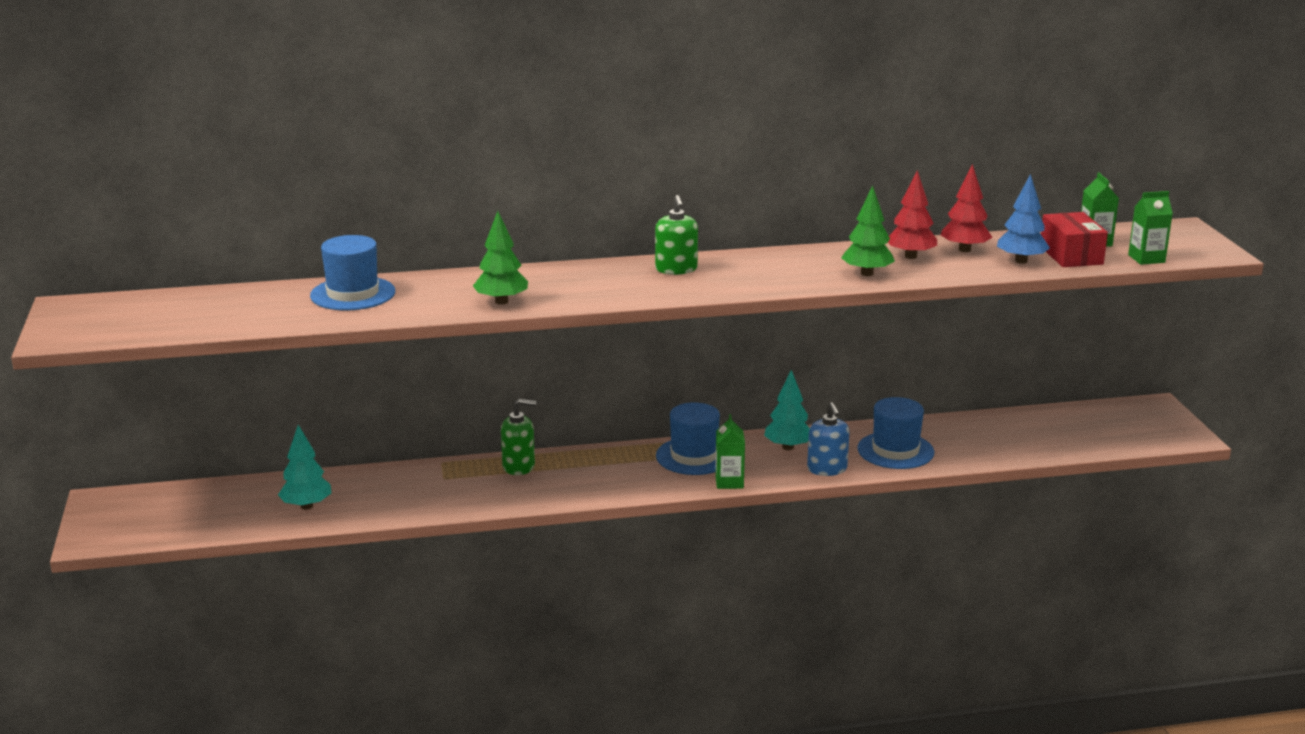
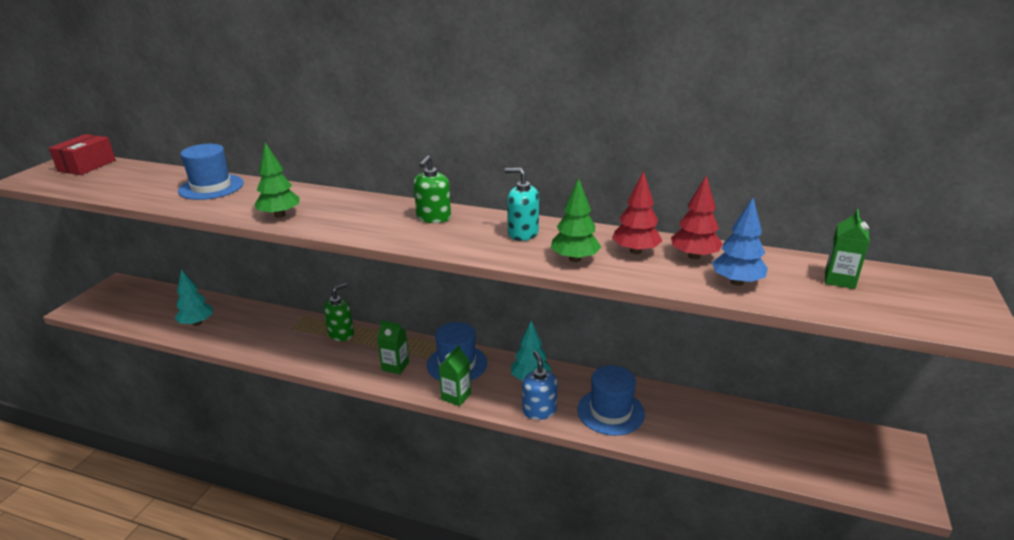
camera: 30 degrees right, 5 degrees up
(519, 466) = (341, 334): green soap dispenser -> green soap dispenser turned 75 degrees counterclockwise
(788, 264) = (523, 233): none -> turquoise soap dispenser
(827, 469) = (539, 410): blue soap dispenser -> blue soap dispenser turned 150 degrees clockwise
(1071, 255) = (797, 288): red box -> red box (87, 166)
(1146, 259) = (881, 314): green carton -> green carton (395, 366)

